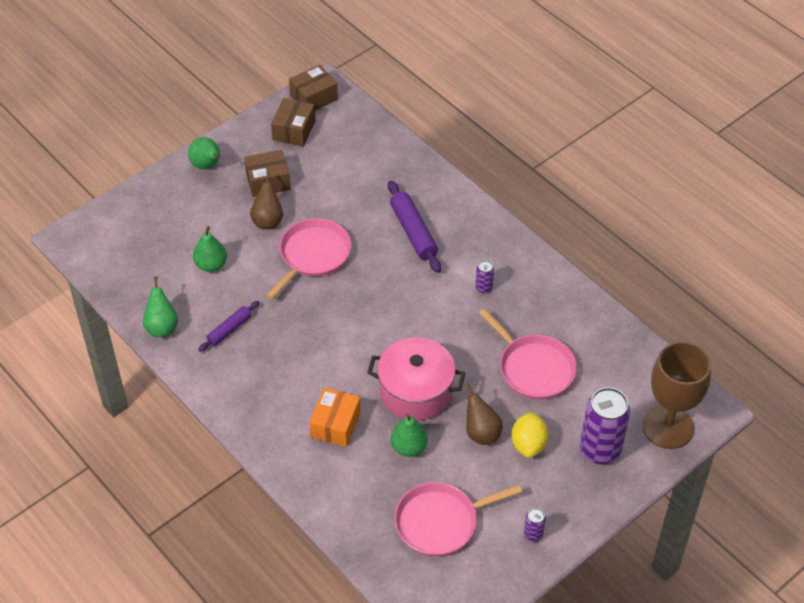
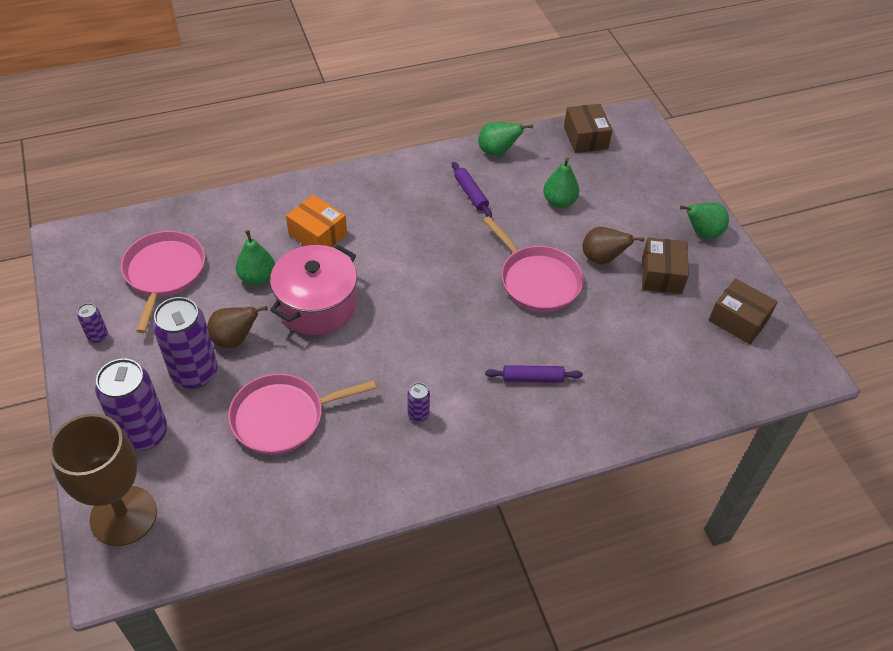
camera: 110 degrees right, 0 degrees up
(314, 97) = (792, 355): brown box -> brown box (585, 138)
(413, 232) = (533, 378): purple rolling pin -> purple rolling pin, size x0.62
(528, 444) = (194, 373): yellow lemon -> purple can

